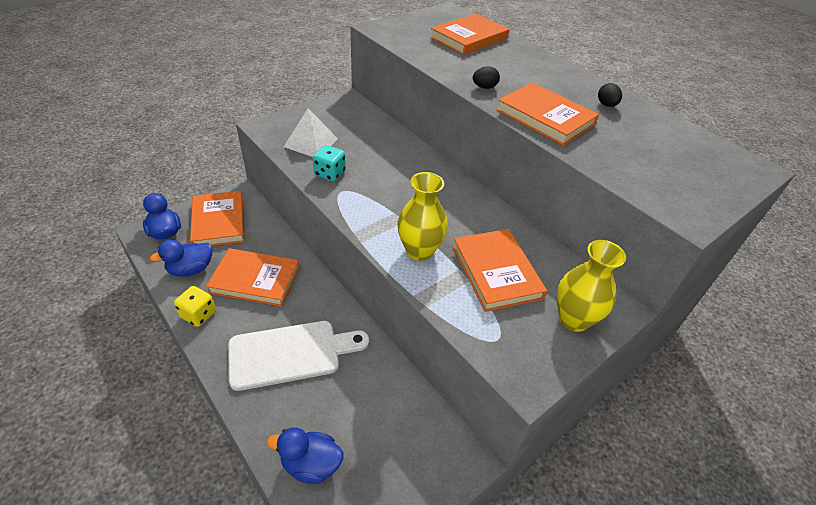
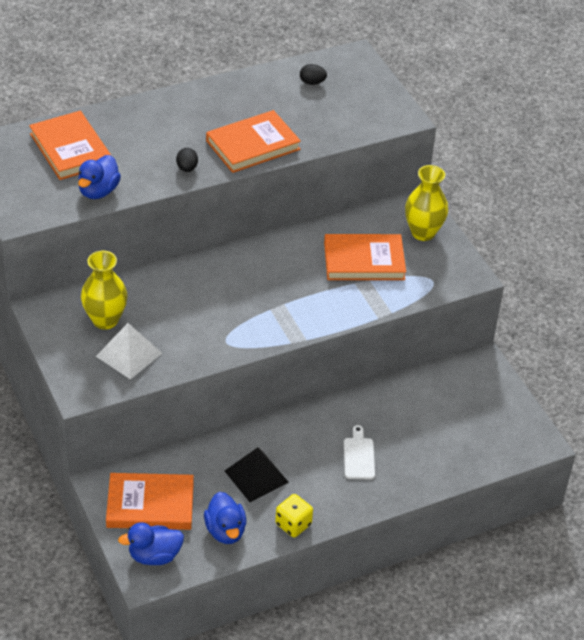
camera: 75 degrees left, 0 degrees up
(255, 280) = (256, 476): orange book -> black pyramid
(290, 354) = (359, 456): white cutting board -> white cutting board, size x0.51
(311, 464) = (468, 454): blue duck -> blue duck (98, 191)
(330, 173) = (193, 346): turquoise dice -> none
(419, 251) = (327, 302): yellow vase -> yellow vase (105, 320)
(606, 105) = (241, 99): black egg -> black egg (312, 82)

